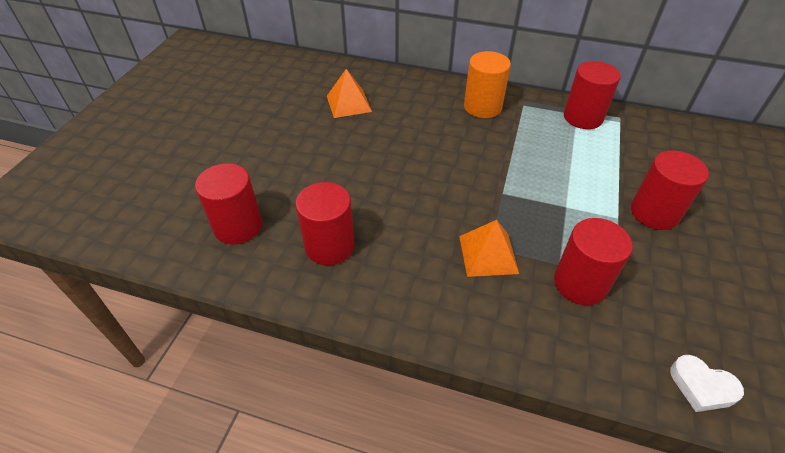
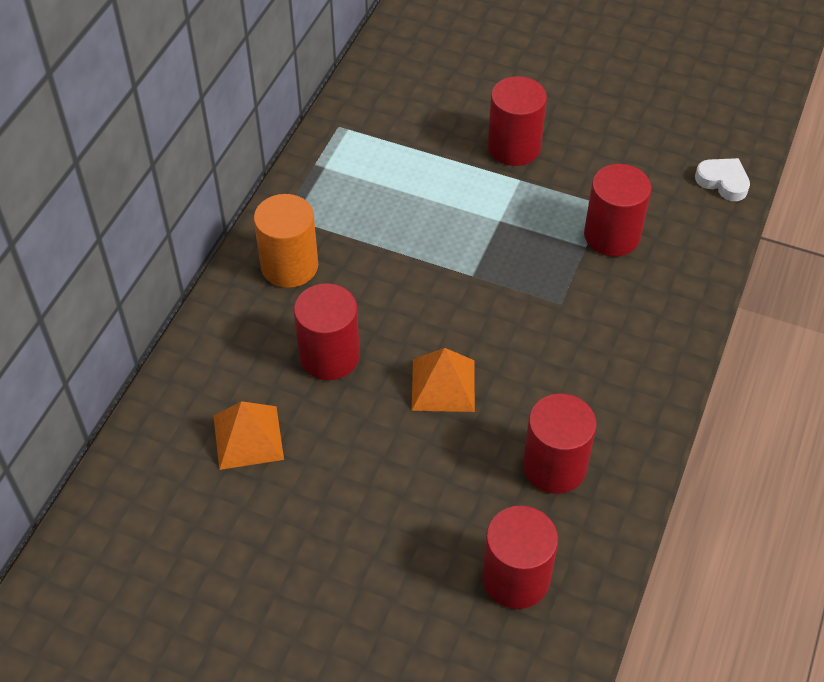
camera: 85 degrees left, 5 degrees up
(488, 254) = (571, 306): orange pyramid -> orange pyramid (443, 385)
(583, 117) = (333, 162): red cylinder -> red cylinder (329, 356)
(701, 387) = (723, 182): white heart -> white heart turned 90 degrees counterclockwise

